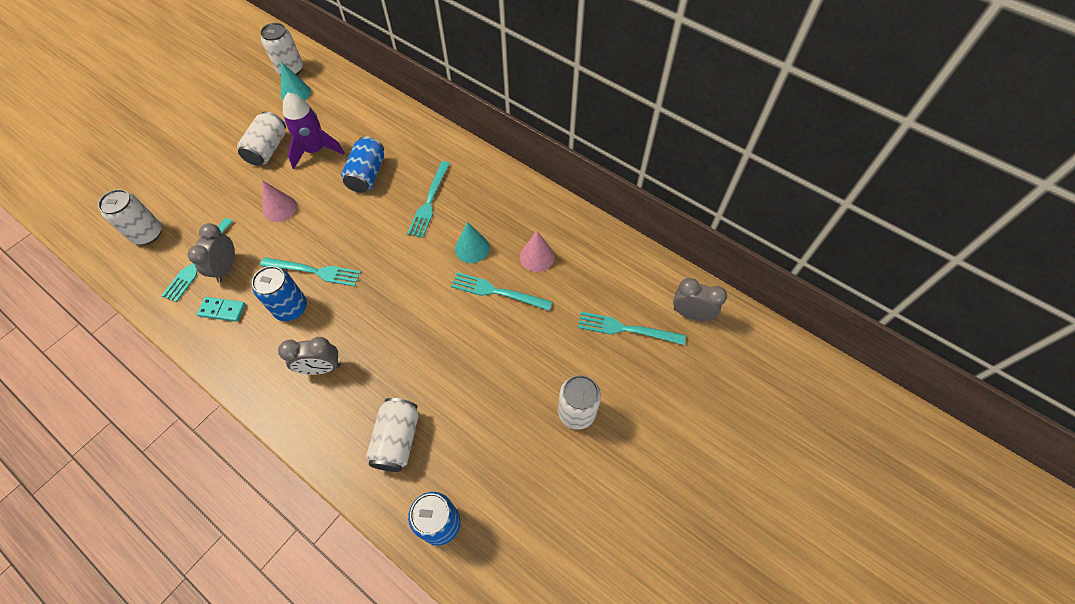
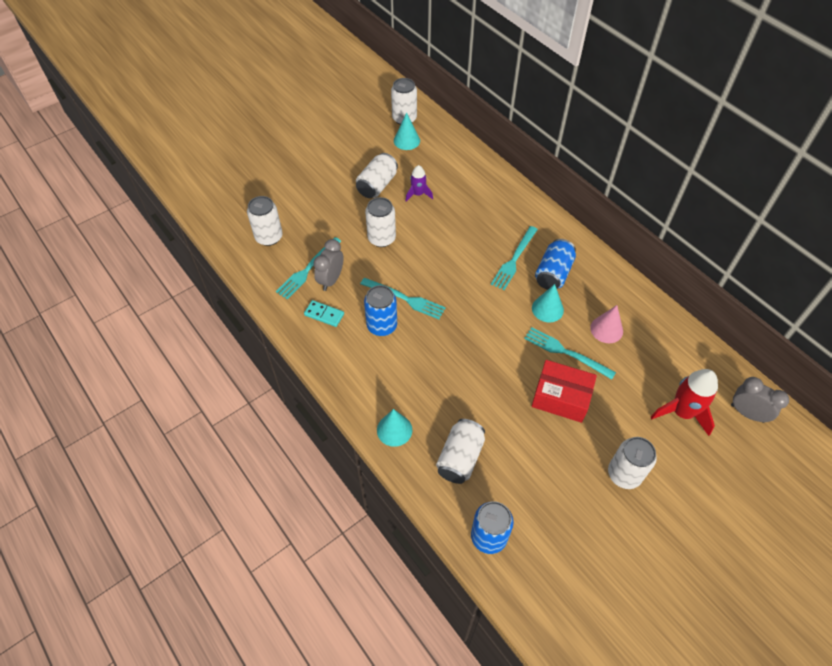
camera: 15 degrees right, 5 degrees down
(280, 208) = (381, 238): pink cone -> white can
(315, 150) = (418, 194): purple rocket -> purple rocket, size x0.59
(319, 426) = (394, 430): none -> turquoise cone
(321, 368) = (402, 382): grey clock -> none
(367, 175) = (461, 225): blue can -> blue can (553, 273)
(499, 343) = (561, 397): none -> red box
(626, 329) = (682, 412): turquoise fork -> red rocket

